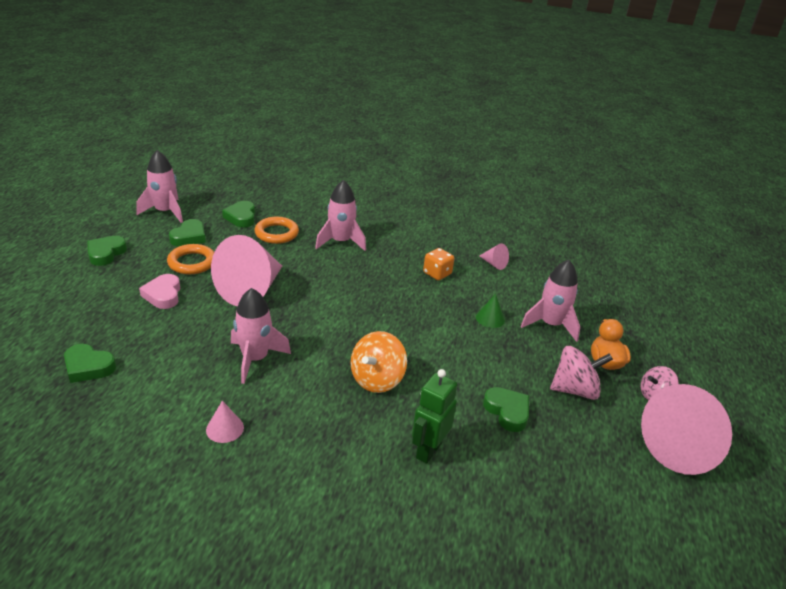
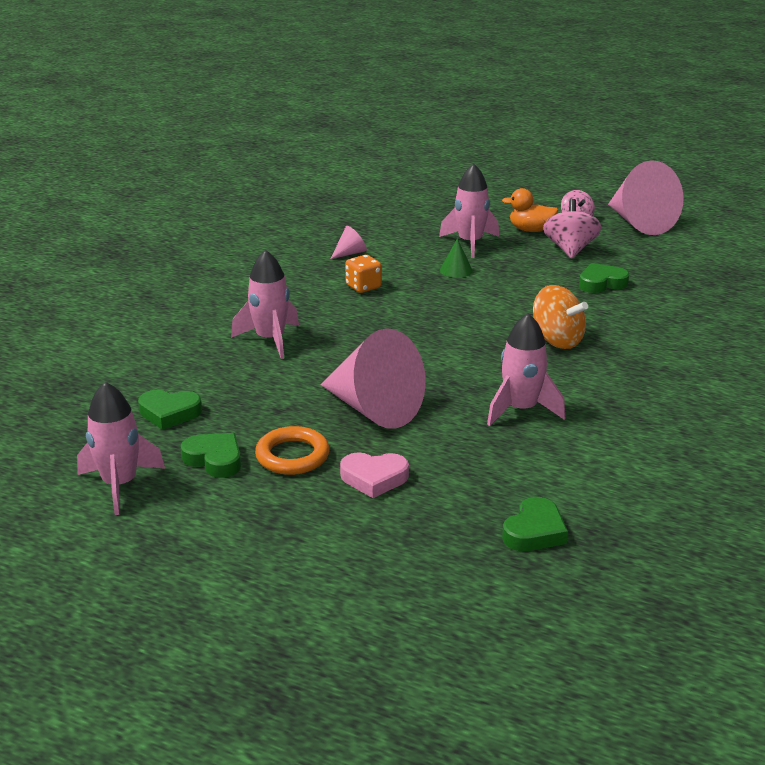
camera: 75 degrees left, 5 degrees down
(106, 253) = (241, 538): green heart -> none
(225, 428) = (639, 430): pink cone -> none
(276, 233) = (230, 385): orange ring -> none
(428, 450) = (656, 325): green robot -> none

